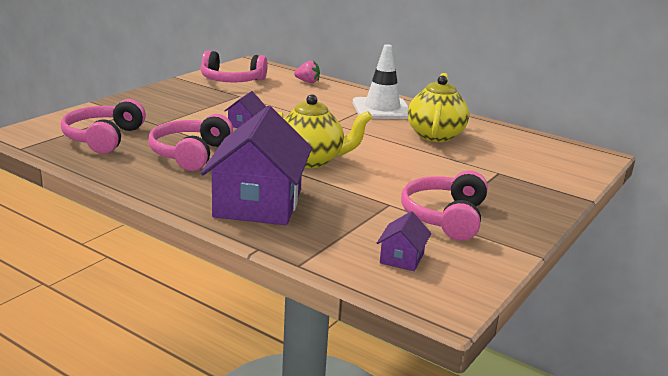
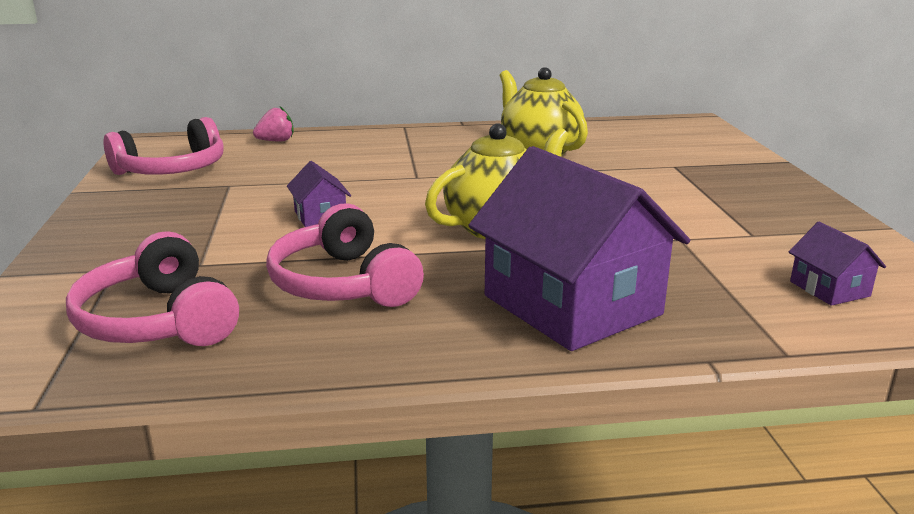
camera: 40 degrees left, 0 degrees up
(382, 109) = (428, 144): white traffic cone -> none
(445, 217) = (749, 228): pink headphones -> none

